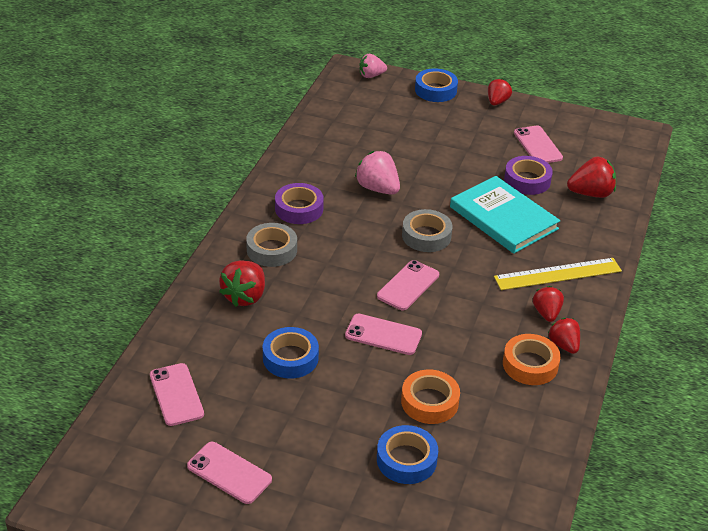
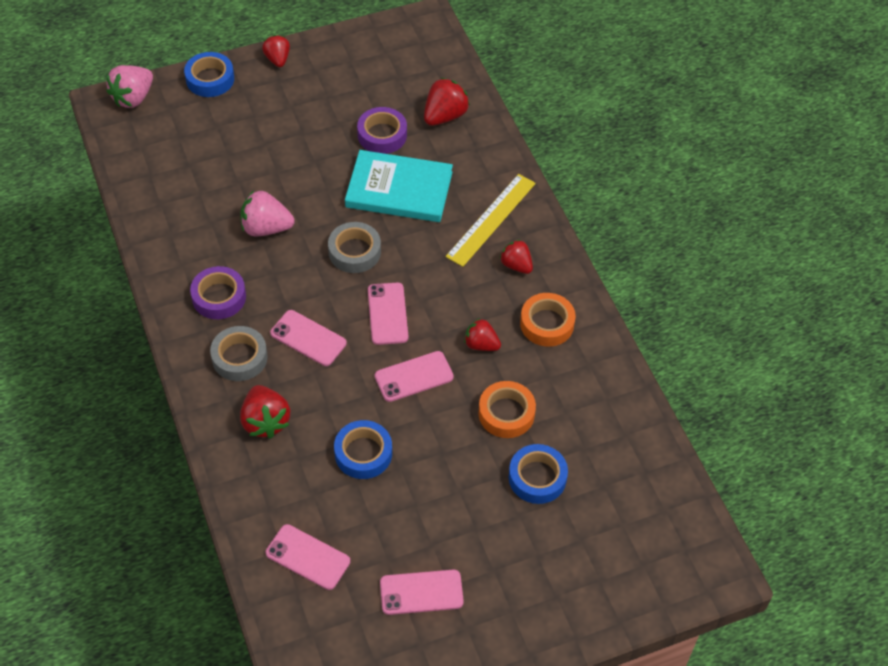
camera: 40 degrees left, 15 degrees up
(371, 75) = (133, 98): pink strawberry -> pink strawberry, size x1.51
(537, 145) = (356, 89): pink phone -> pink phone (308, 338)
(564, 345) = (554, 287): red strawberry -> red strawberry (481, 344)

